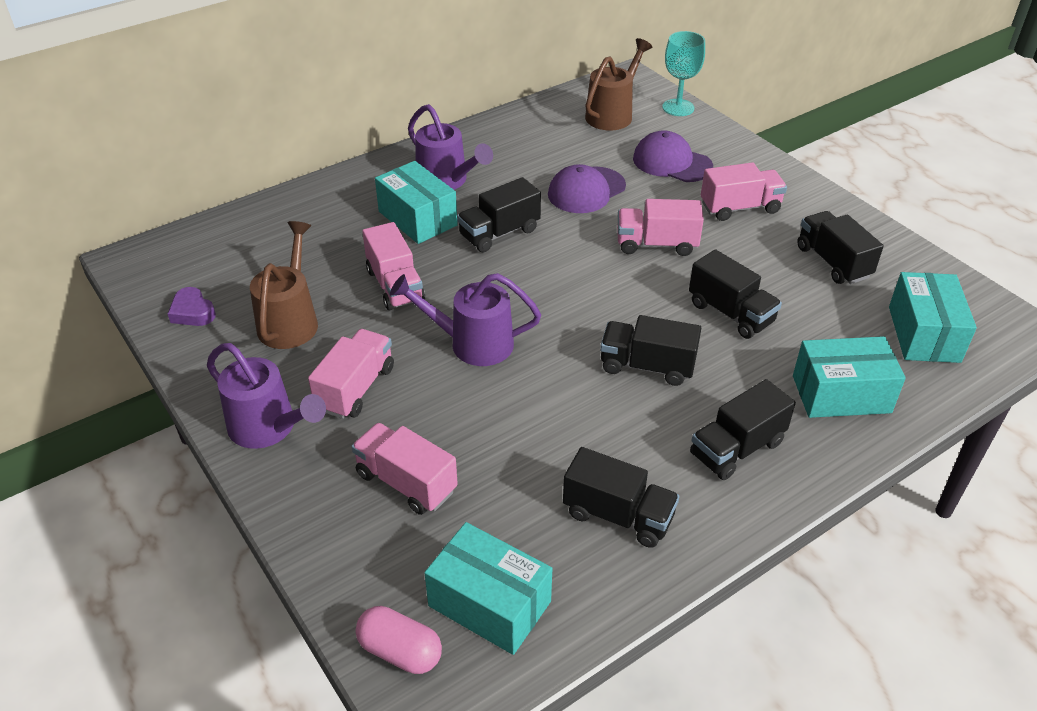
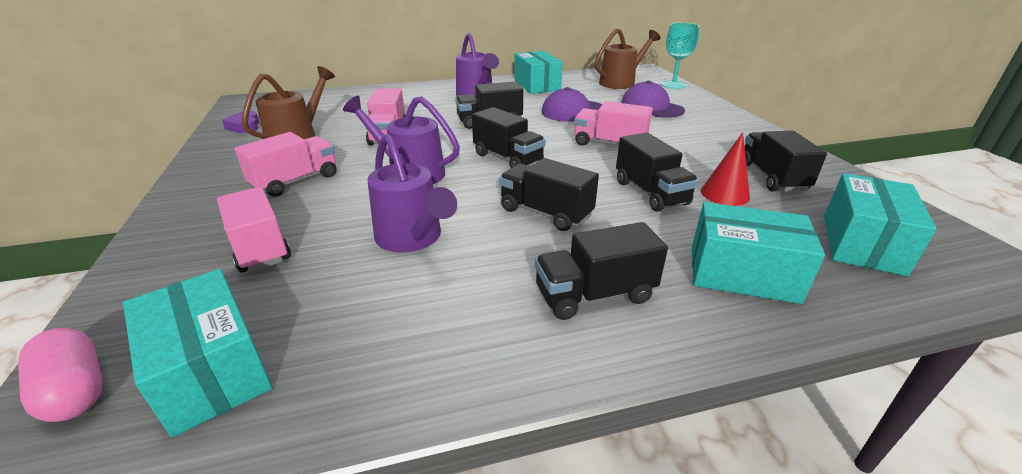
camera: 20 degrees right, 10 degrees down
(269, 428) = (207, 191): purple watering can -> purple watering can (413, 239)
(417, 218) = (439, 108): turquoise box -> turquoise box (536, 85)
(618, 515) = (420, 323): black truck -> black truck (507, 158)
(740, 208) = (696, 135): pink truck -> none
(798, 297) = (725, 194): none -> red cone

